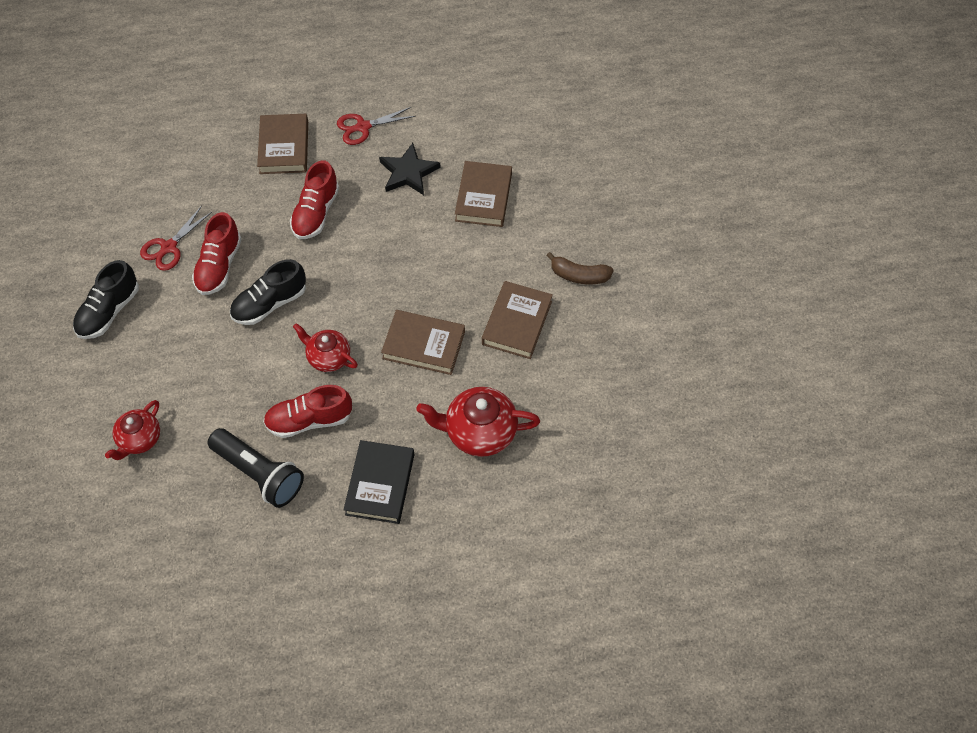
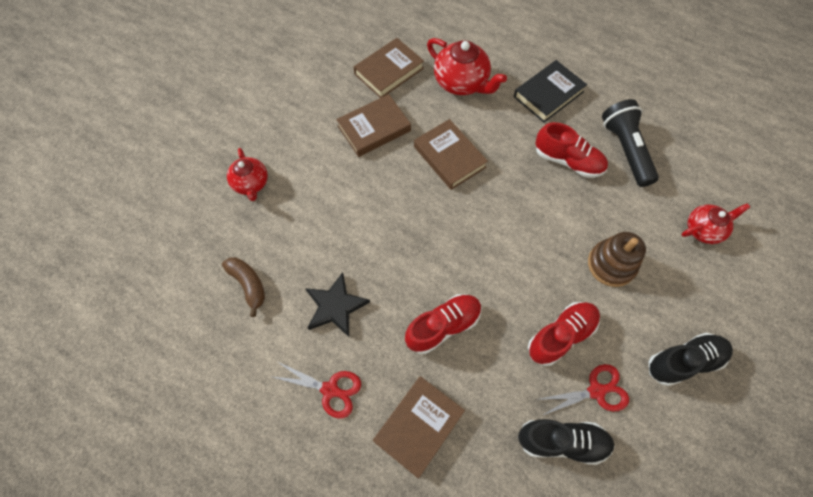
camera: 140 degrees left, 5 degrees up
(209, 348) = (611, 264): none -> brown stacking toy
(270, 303) = (539, 269): black shoe -> black shoe (562, 441)
(328, 357) = (523, 195): red teapot -> red teapot (251, 184)
(483, 197) = (301, 237): brown book -> brown book (389, 71)
(579, 275) = (301, 130): brown banana -> brown banana (248, 285)

